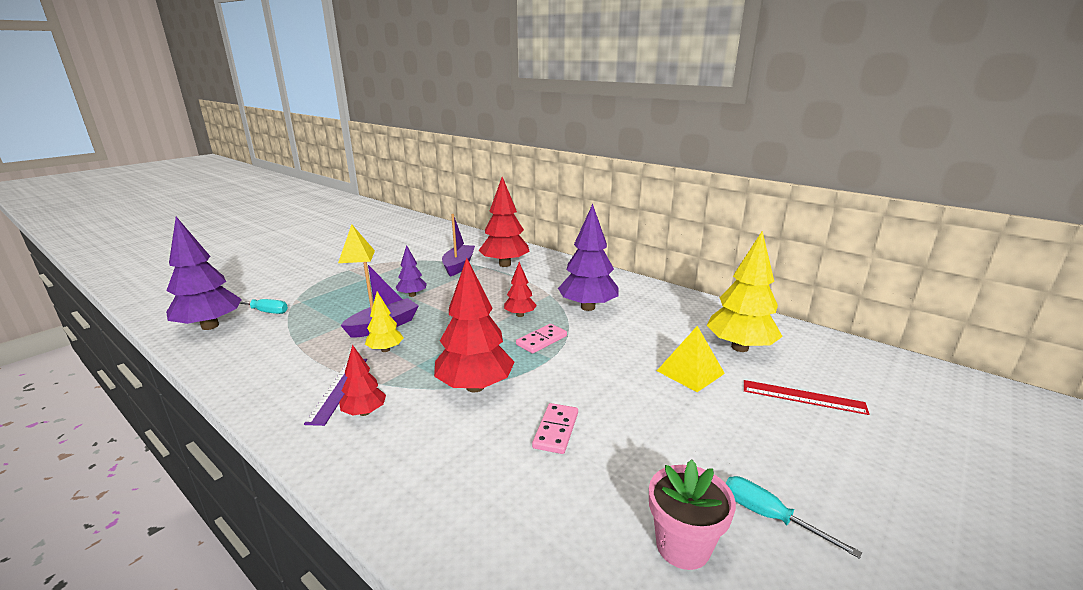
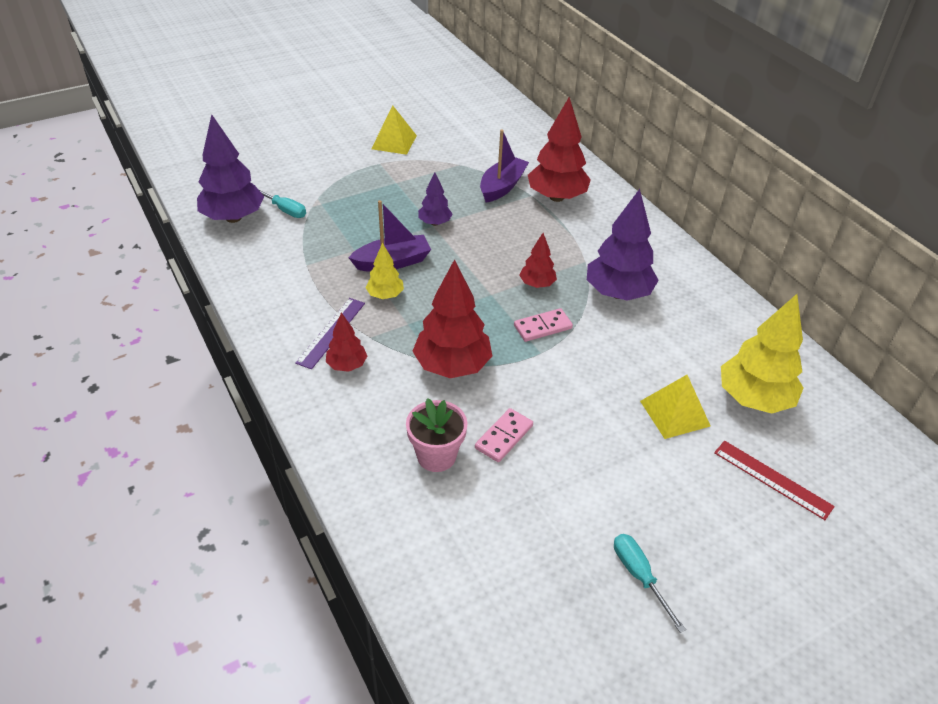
camera: 20 degrees right, 20 degrees up
(682, 546) = (550, 572): pink flower pot -> pink flower pot (436, 456)

